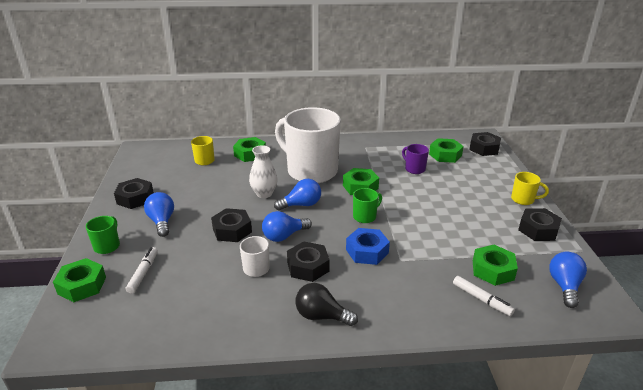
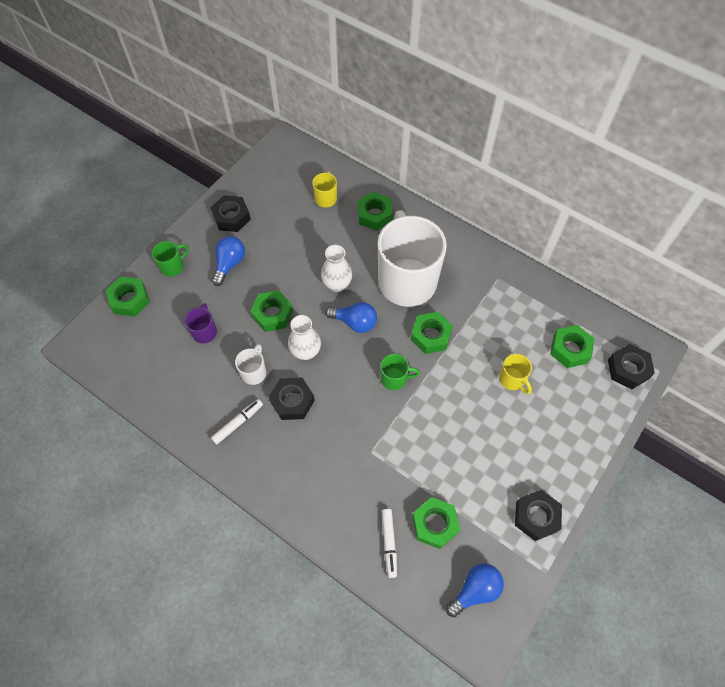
camera: 40 degrees right, 30 degrees up
(143, 273) = (175, 317): white marker -> white marker (238, 423)
(232, 230) = (272, 314): black nut -> green nut
(284, 236) = (306, 352): blue light bulb -> white vase
(321, 316) = (256, 458): black light bulb -> none
(367, 251) = (353, 421): blue nut -> none
(414, 169) = (511, 348): purple mug -> purple mug (205, 332)
(523, 199) = (572, 471): yellow mug -> yellow mug (512, 380)

